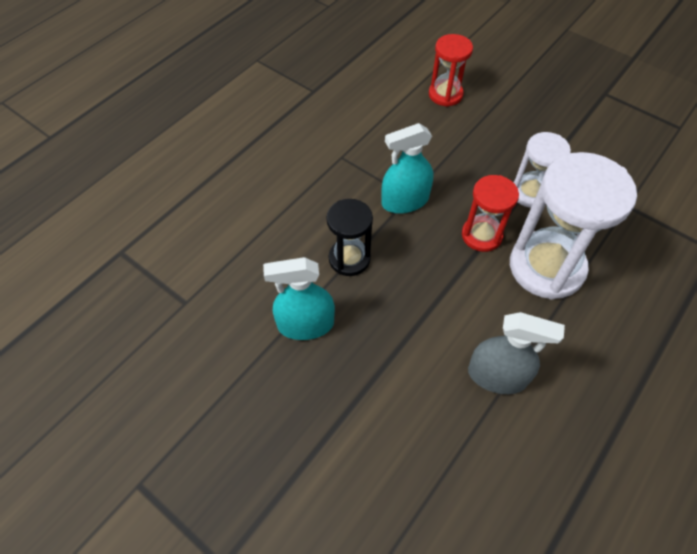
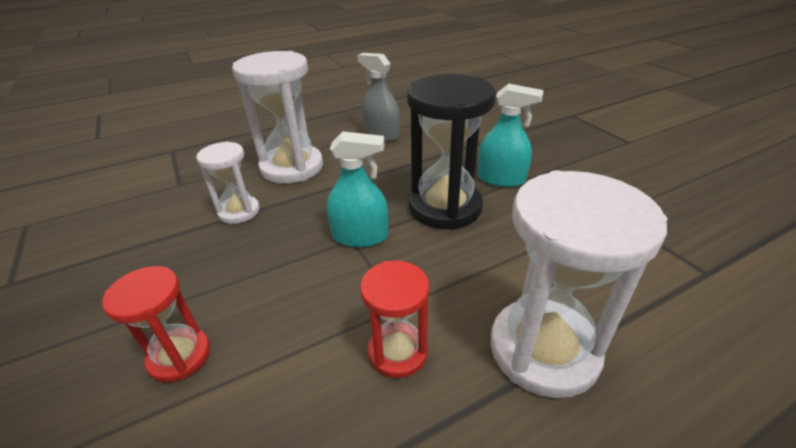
camera: 155 degrees left, 20 degrees down
(244, 158) = (543, 350): none -> white hourglass
(349, 259) = (445, 207): black hourglass -> black hourglass, size x1.78
(481, 235) = (317, 195): red hourglass -> red hourglass (397, 352)

